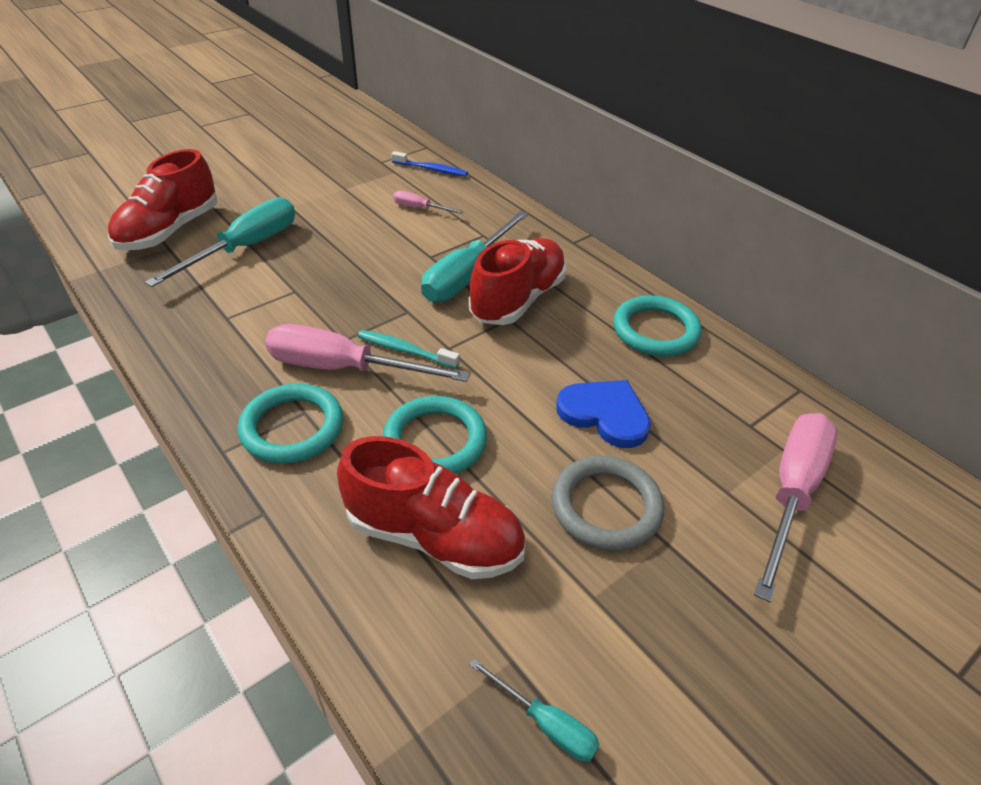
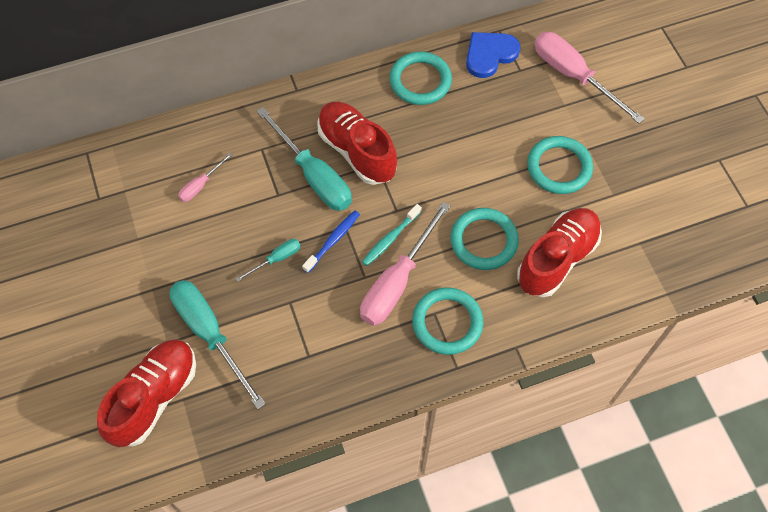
camera: 70 degrees left, 20 degrees up
(169, 231) = (154, 397): red shoe -> red shoe turned 105 degrees counterclockwise
(431, 169) = (134, 159): blue toothbrush -> blue toothbrush (333, 240)
(545, 723) = (673, 238): turquoise screwdriver -> turquoise screwdriver (276, 259)
(605, 414) = (488, 140): blue heart -> blue heart (490, 55)
(606, 507) = (559, 167): grey ring -> turquoise ring

